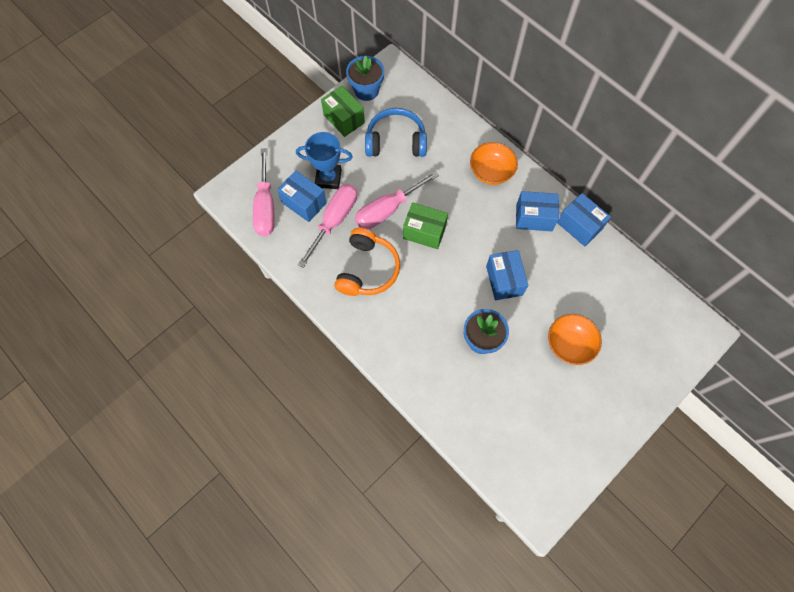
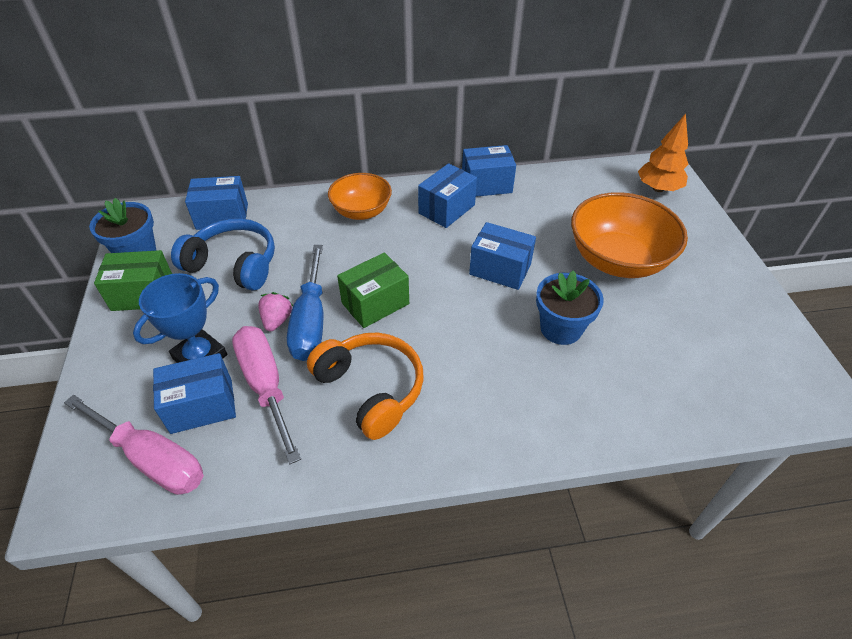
camera: 55 degrees left, 20 degrees down
(376, 193) = (277, 320): none -> pink strawberry
(387, 210) = (310, 321): pink screwdriver -> blue screwdriver
(396, 141) = (233, 264): blue headphones -> blue headphones turned 75 degrees clockwise
(425, 105) = (222, 216): none -> blue box
(569, 344) = (617, 260): orange bowl -> orange bowl, size x1.60
(673, 338) = (658, 188): none -> orange tree

